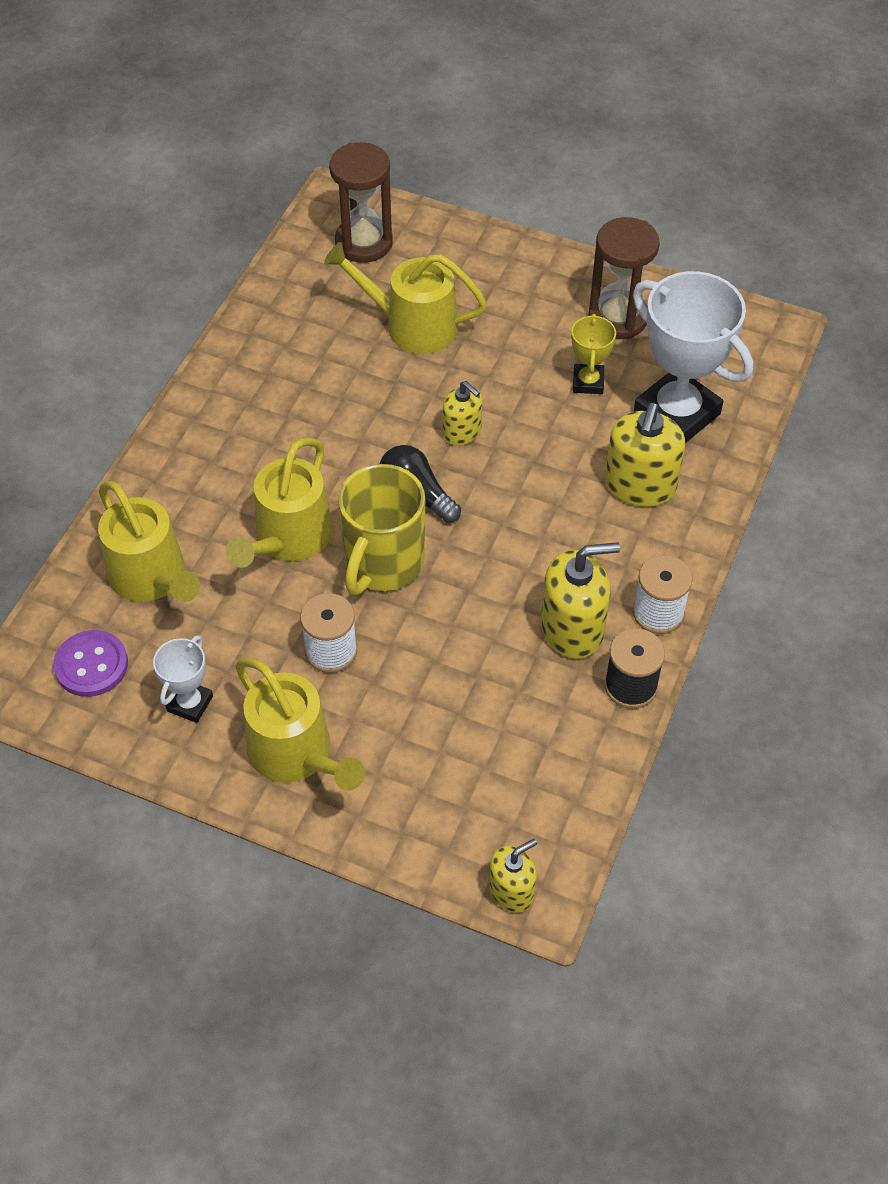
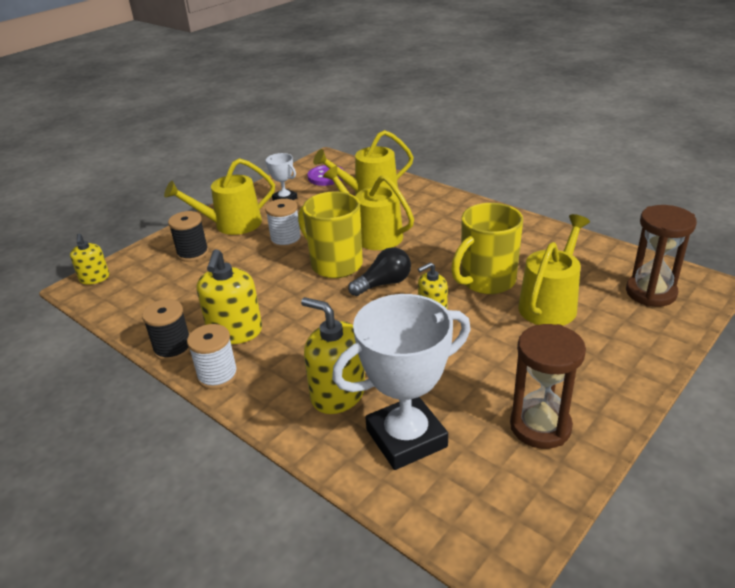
camera: 110 degrees right, 20 degrees down
(380, 389) = (486, 281): none -> yellow mug
(401, 773) = (193, 253): none -> black spool
(588, 382) = (462, 388): yellow trophy -> none

